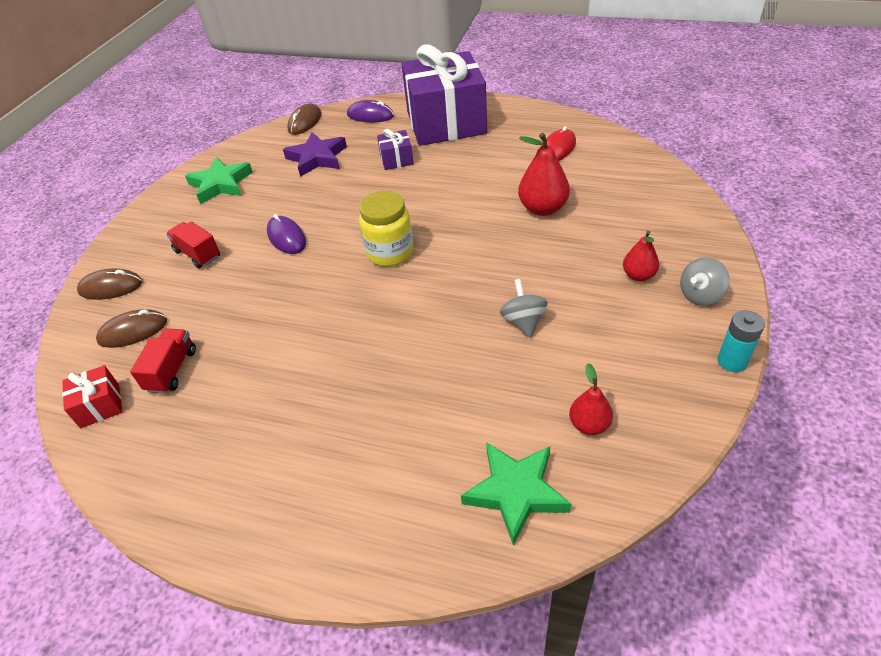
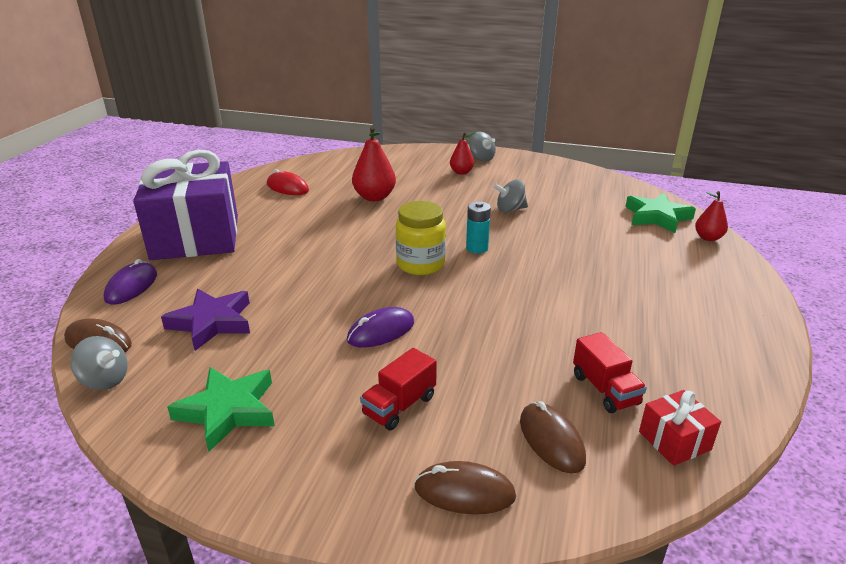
camera: 95 degrees left, 15 degrees down
(111, 287) = (464, 492): brown mouse -> brown mouse turned 75 degrees counterclockwise
(172, 370) = (605, 389): red truck -> red truck turned 120 degrees counterclockwise
(265, 135) = (105, 380): none -> grey spinning top
(396, 159) = (253, 265): purple gift -> none
(589, 425) = (597, 195): red pear -> red pear (708, 238)
(732, 361) = (536, 157): turquoise battery -> turquoise battery (477, 248)

